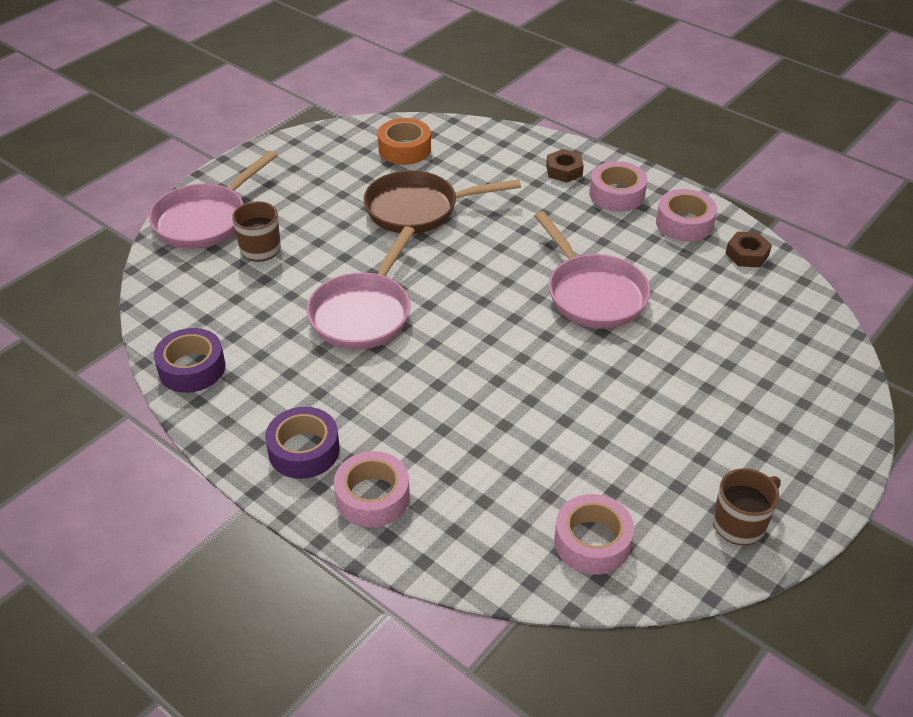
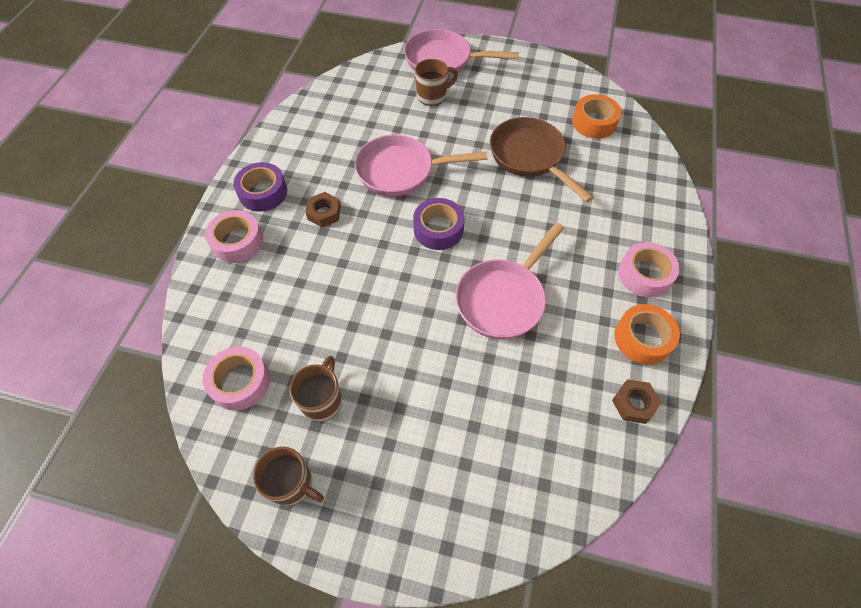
camera: 65 degrees right, 15 degrees up
(192, 368) = (308, 114): purple tape -> purple tape (438, 229)
(564, 170) = (647, 227): brown nut -> brown nut (324, 213)
(650, 472) = (322, 400): none -> brown mug
(684, 223) = (642, 338): pink tape -> orange tape

